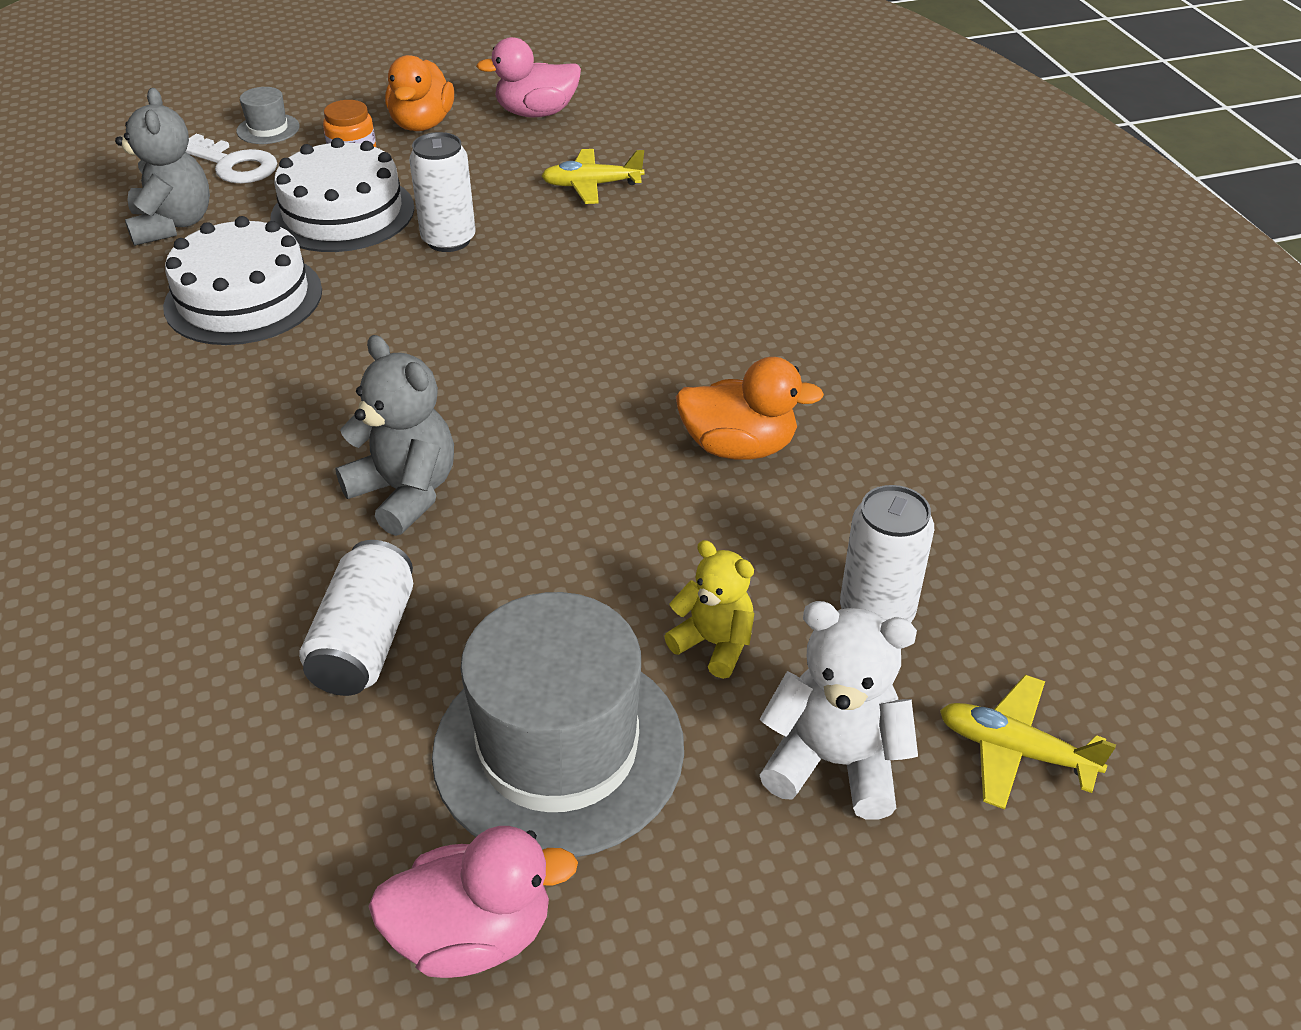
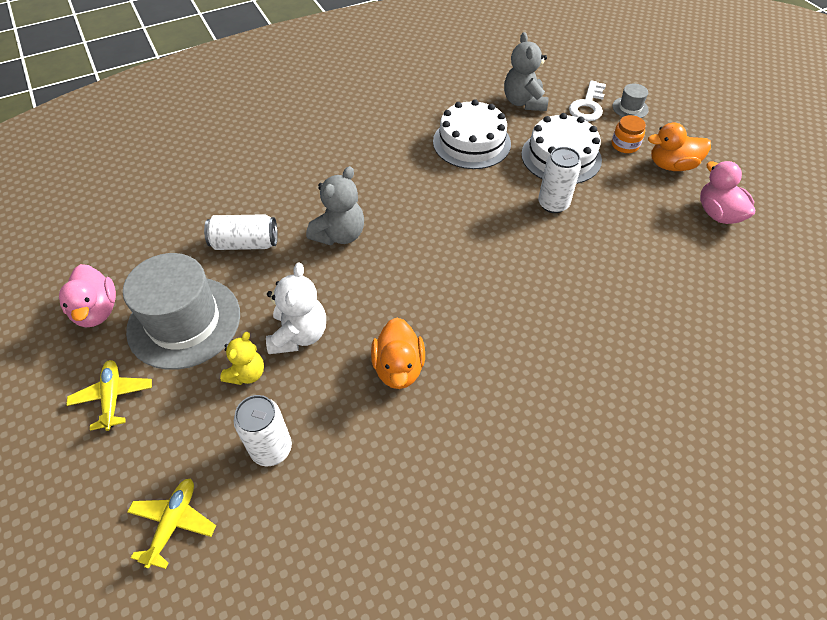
camera: 80 degrees right, 10 degrees up
(173, 224) = (524, 102): grey teddy bear -> grey teddy bear turned 105 degrees clockwise
(591, 185) = (643, 257): yellow plane -> yellow plane (113, 397)
(834, 762) = (171, 434): white teddy bear -> white teddy bear (299, 335)

